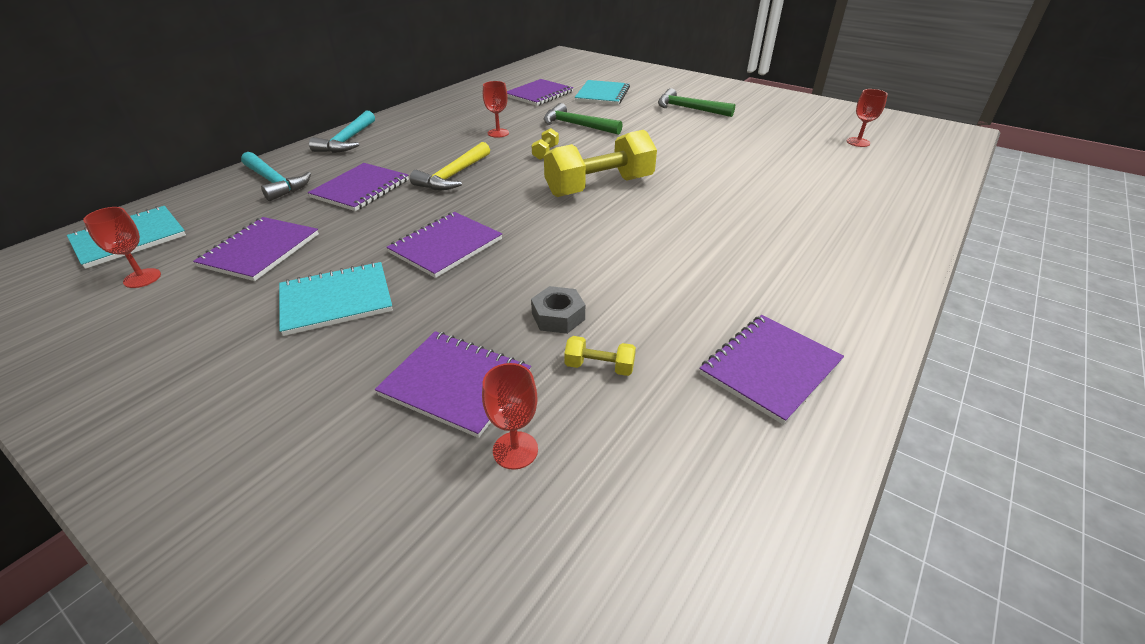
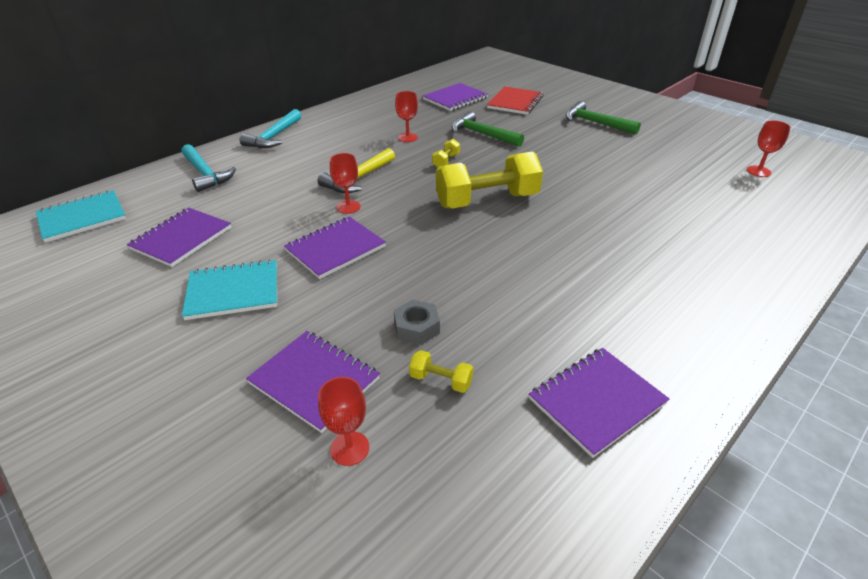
camera: 10 degrees right, 0 degrees up
(142, 278) = (86, 255): red goblet -> red goblet (348, 207)
(360, 189) = (275, 186): purple notebook -> none
(602, 94) = (515, 102): turquoise notebook -> red notebook

